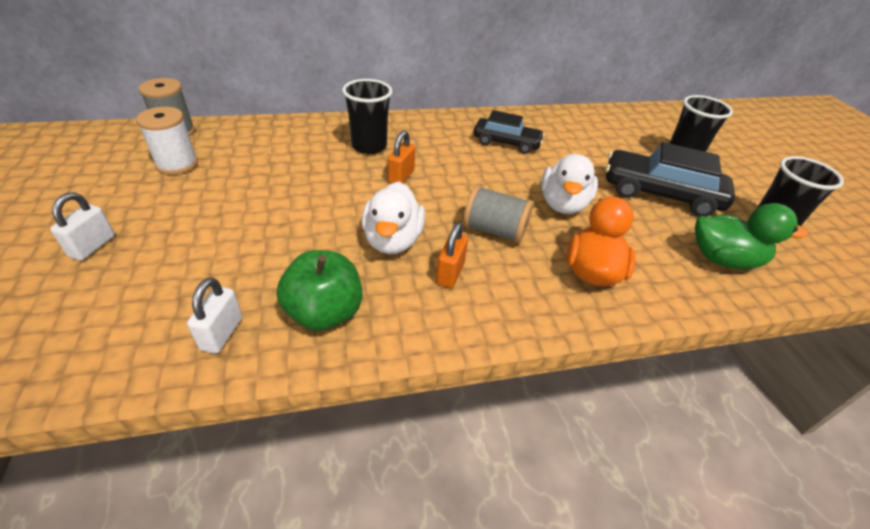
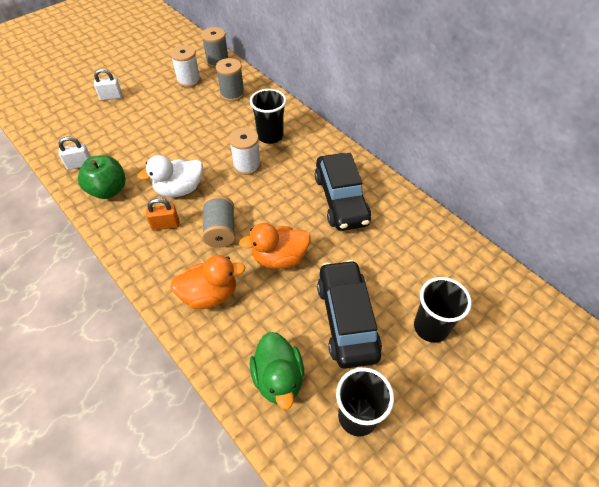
camera: 65 degrees right, 10 degrees up
(258, 144) = (232, 94): none -> grey spool
(401, 177) = (247, 165): orange padlock -> white spool
(506, 143) = (341, 200): black car -> black car, size x1.56
(563, 204) = (279, 258): white duck -> orange duck

